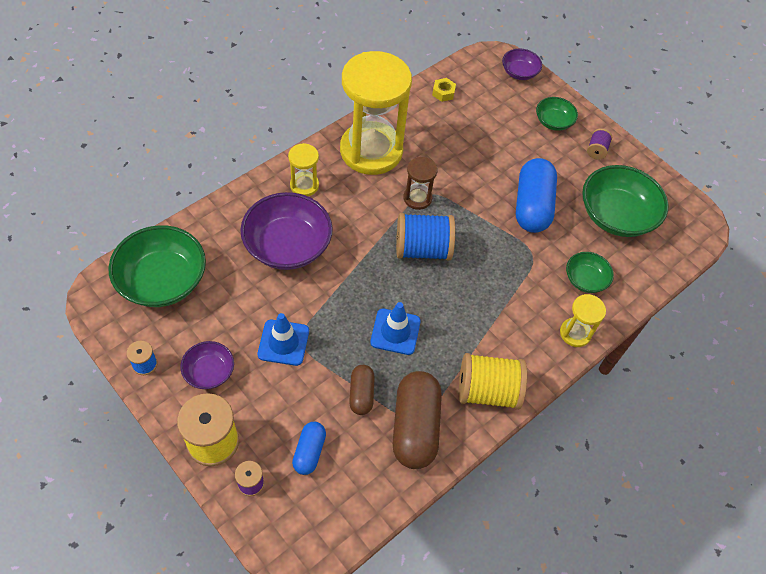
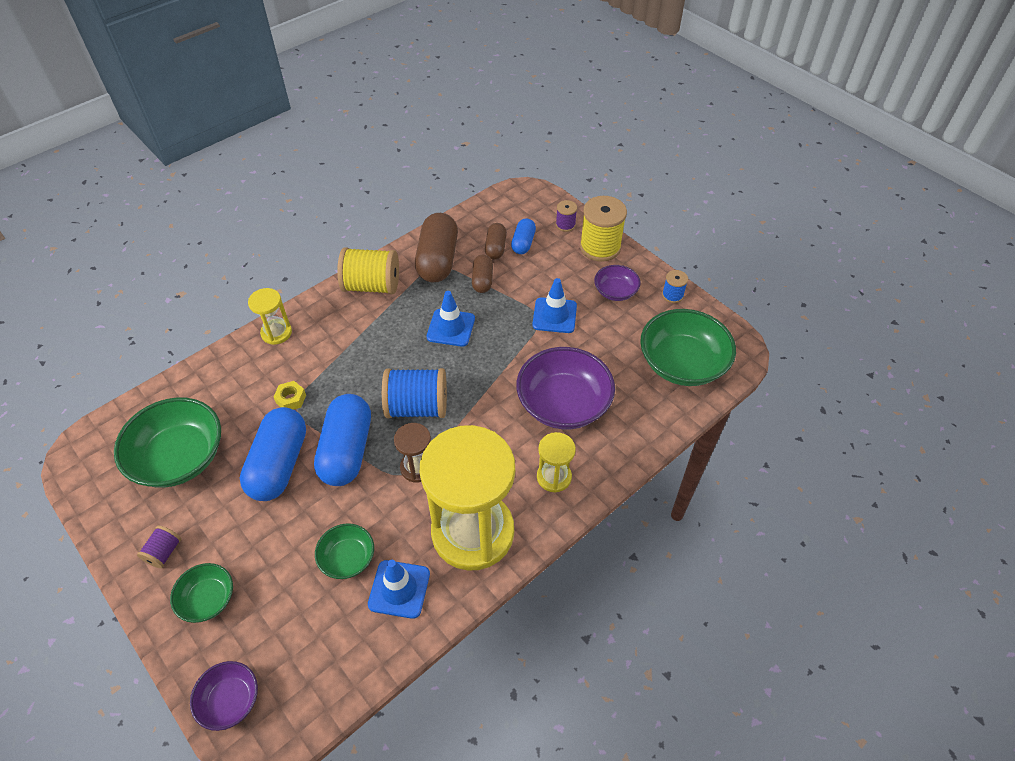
camera: 175 degrees left, 5 degrees down
(344, 445) = (495, 248): none -> brown capsule
(422, 120) = (399, 589): none -> blue traffic cone
(443, 93) = (362, 645): yellow nut -> yellow nut (291, 399)
(478, 214) = (347, 450): none -> blue capsule
(585, 279) = (247, 383): green bowl -> green bowl (347, 558)

